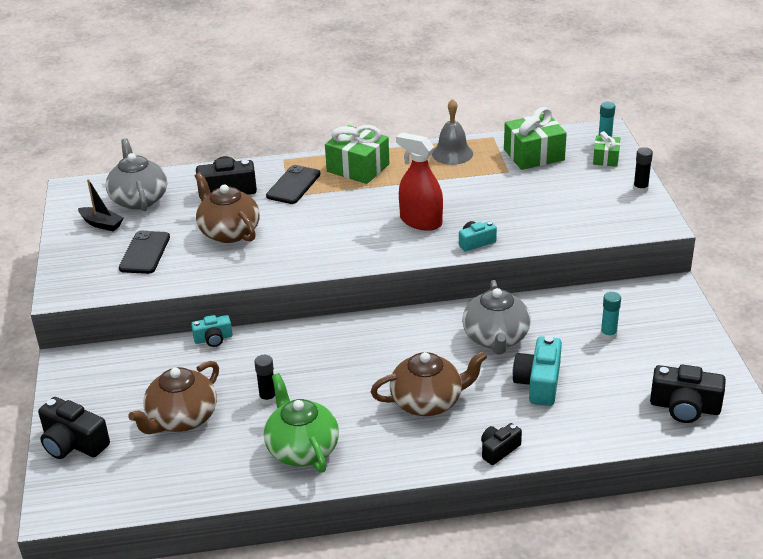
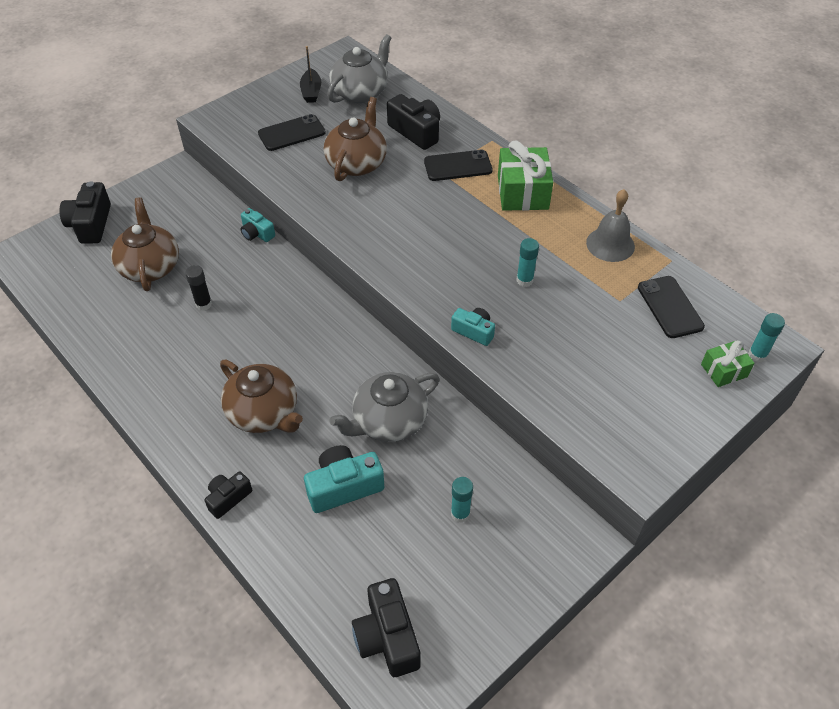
camera: 55 degrees right, 15 degrees up
(181, 419) = (150, 266): brown teapot -> brown teapot turned 75 degrees clockwise
(302, 449) = (154, 357): green teapot -> none
(421, 221) = (474, 275): red spray bottle -> none
(449, 202) = (524, 280): none -> turquoise glue stick
(499, 450) = (228, 498): black camera -> black camera turned 60 degrees counterclockwise
(534, 155) = (670, 307): green gift -> black phone
(640, 189) = (693, 427): black glue stick -> none

